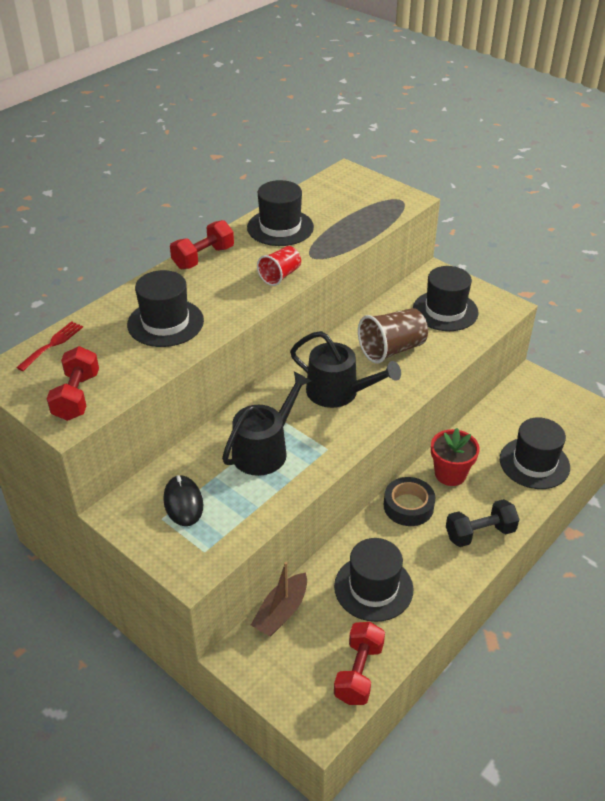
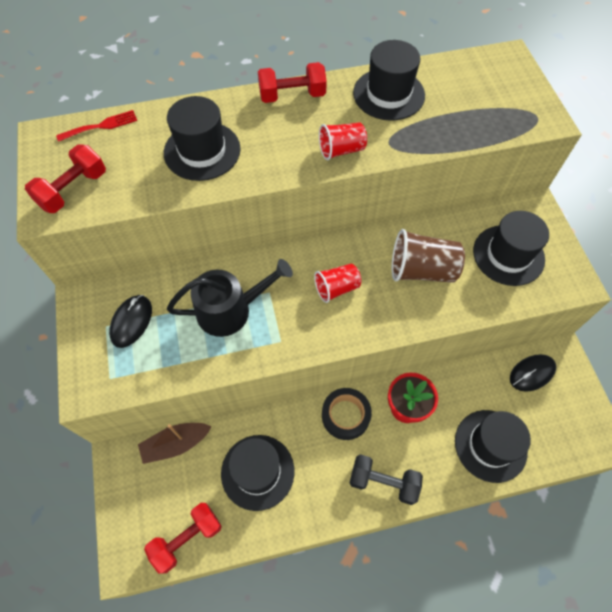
camera: 35 degrees right, 20 degrees up
(338, 392) = (337, 288): black watering can -> red cup
(520, 400) = (532, 373): none -> black mouse

